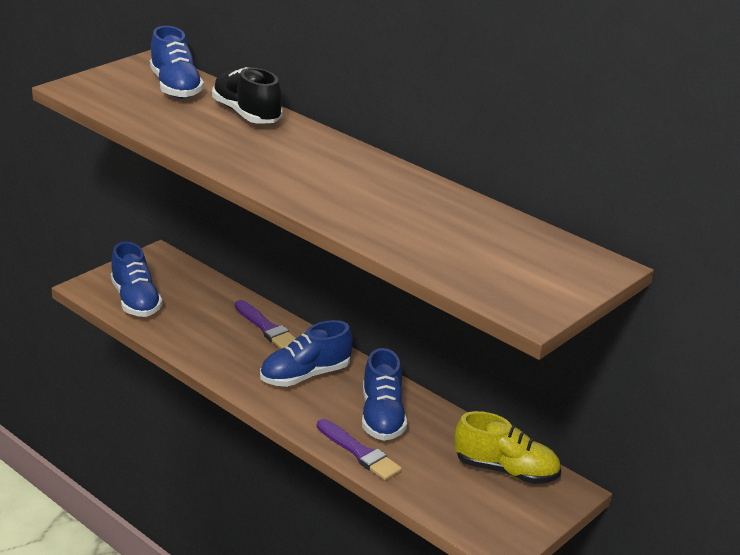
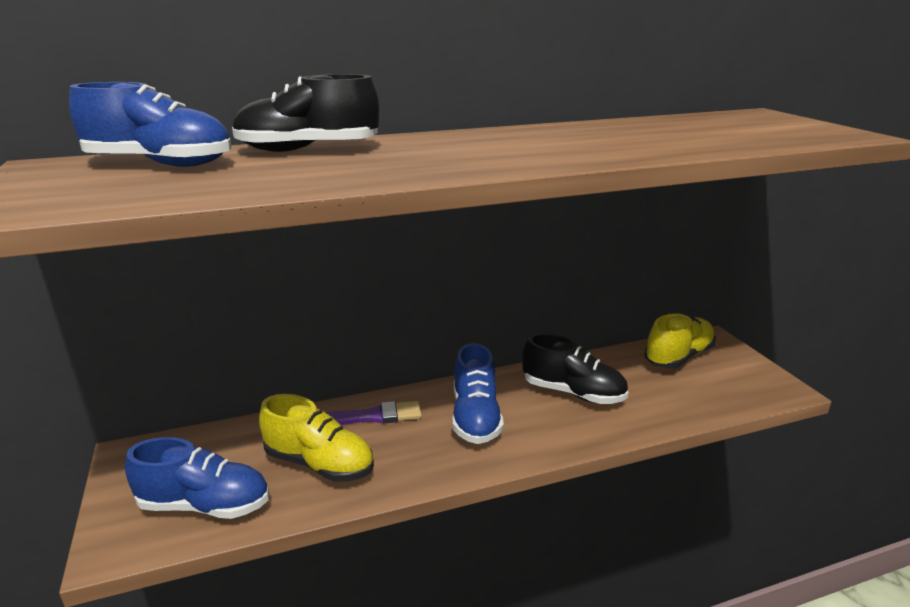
camera: 60 degrees left, 5 degrees down
(201, 326) = (319, 464): none -> yellow shoe
(359, 452) = (625, 423): purple brush -> none
(382, 417) = (573, 393): blue shoe -> black shoe

